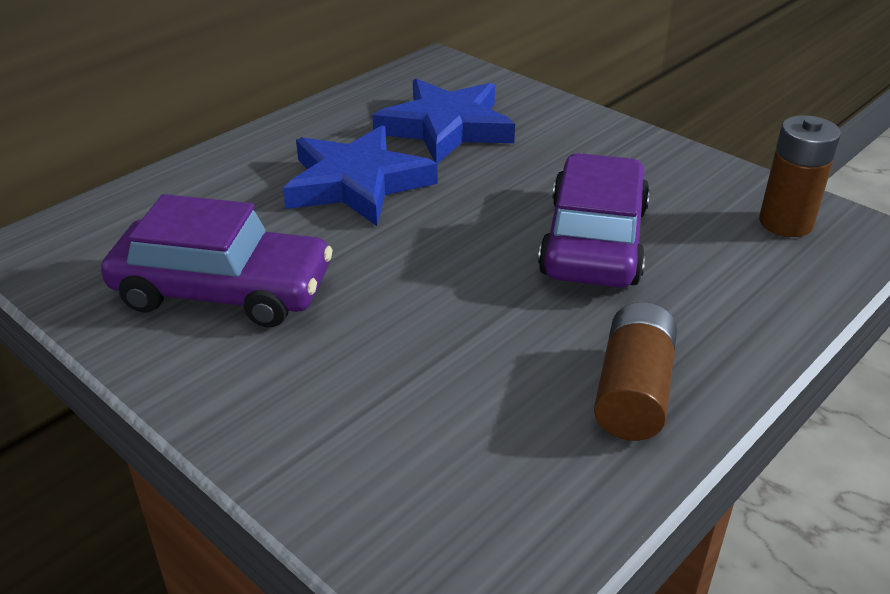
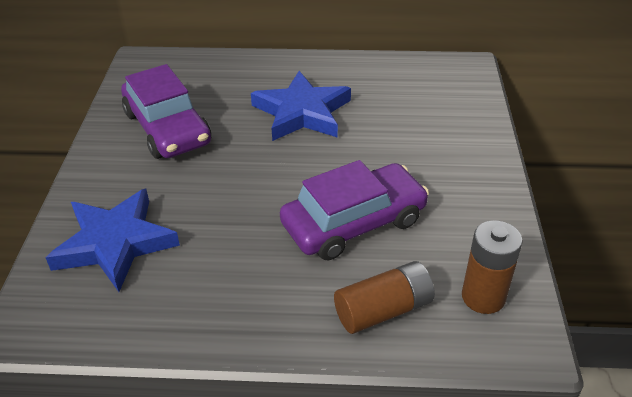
camera: 50 degrees right, 5 degrees up
(446, 128) = (398, 108): blue star -> blue star (115, 243)
(633, 392) = (228, 306): brown battery -> brown battery (383, 310)

